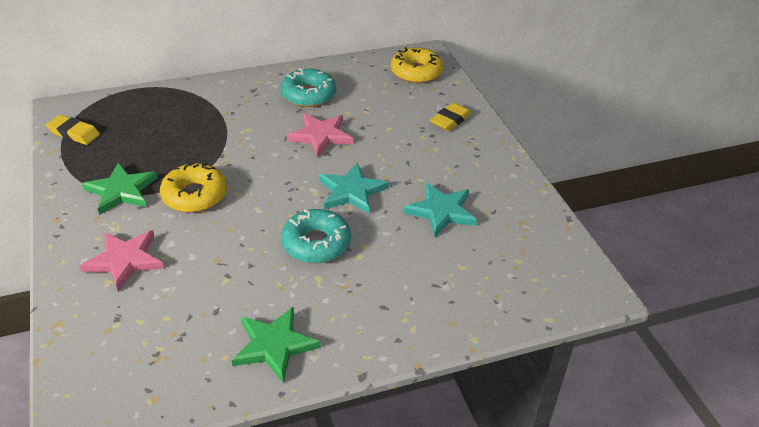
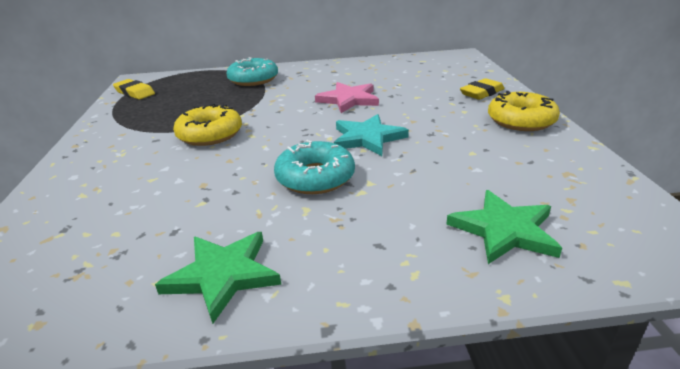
camera: 15 degrees right, 10 degrees down
(121, 191) = (146, 128): green star -> green star (504, 230)
(124, 260) = (110, 179): pink star -> none
(308, 95) = (346, 75): turquoise donut -> turquoise donut (253, 79)
(416, 72) = (450, 64): yellow donut -> yellow donut (521, 120)
(441, 211) = (466, 158): turquoise star -> none

